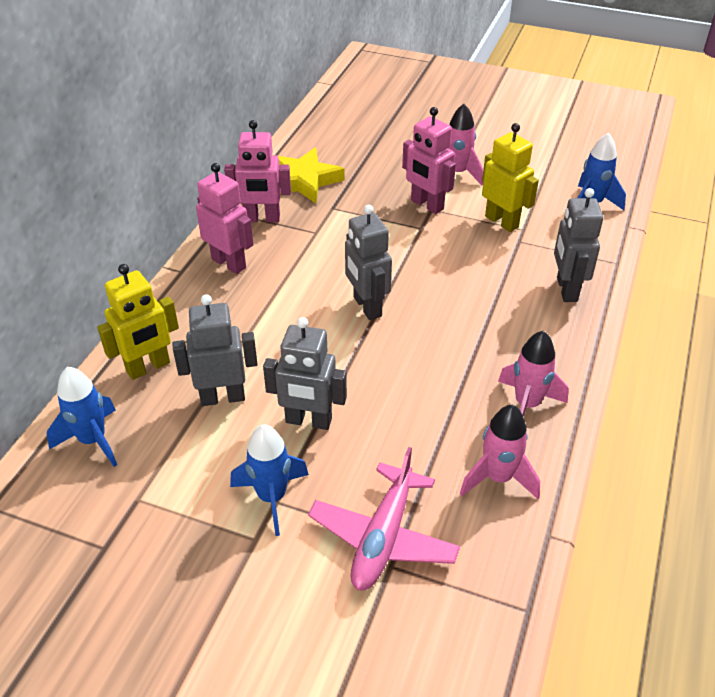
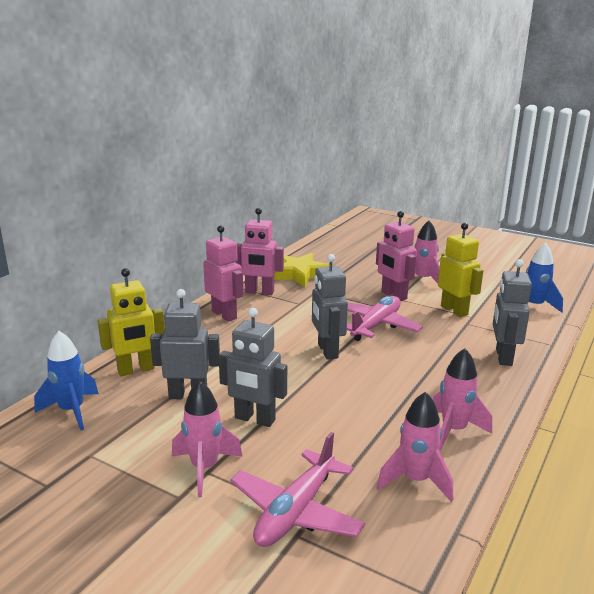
camera: 10 degrees right, 20 degrees down
(272, 497) = (204, 468): blue rocket -> pink rocket
(415, 259) = (375, 326): none -> pink plane

